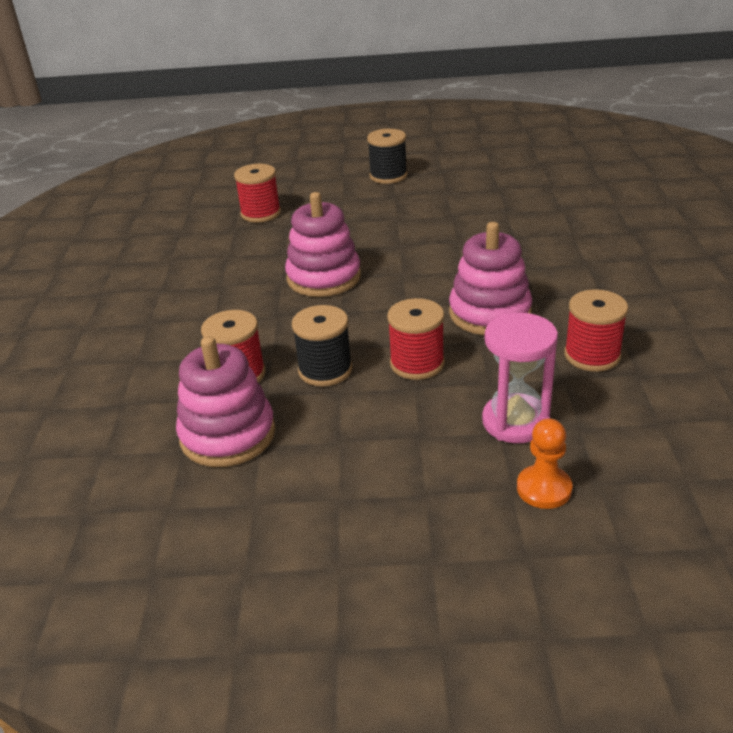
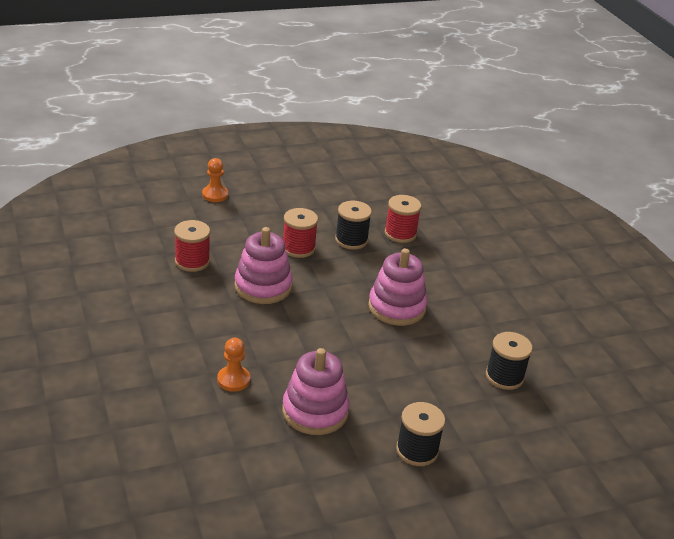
camera: 155 degrees right, 0 degrees up
(228, 435) = (380, 204): pink stacking toy -> pink stacking toy (315, 411)
(261, 213) = (504, 376): red spool -> black spool
(515, 422) = (233, 221): pink hourglass -> none
(546, 227) = (233, 380): none -> orange pawn

